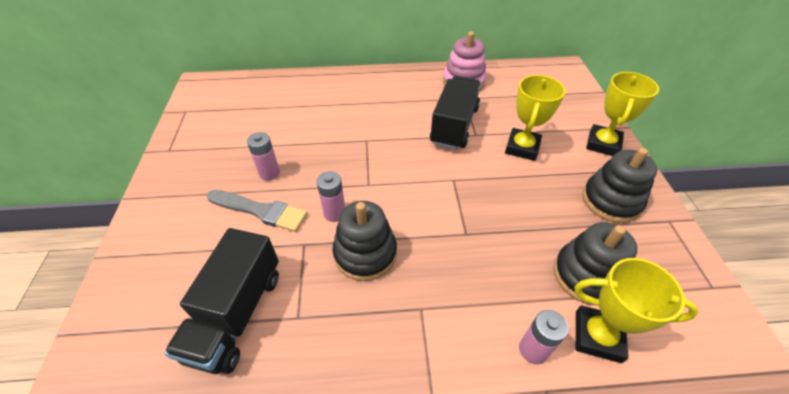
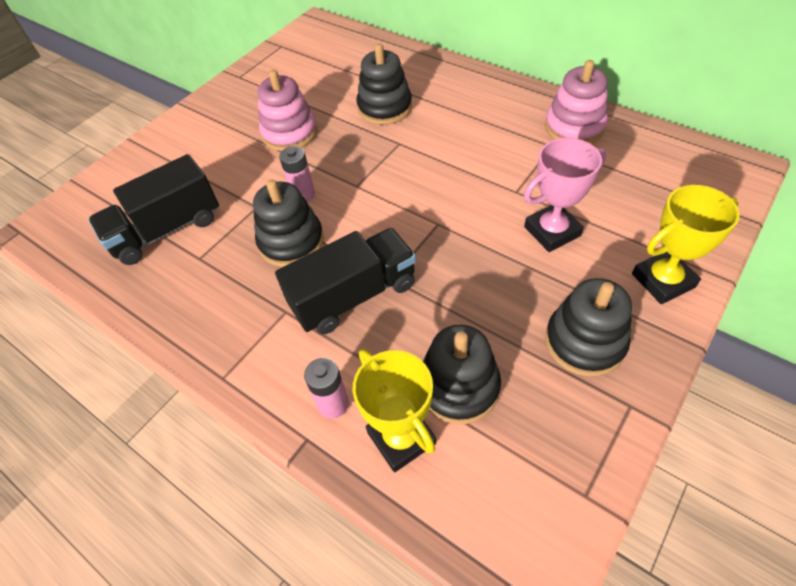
camera: 45 degrees right, 5 degrees up
(260, 211) = (253, 162): grey brush -> none
(269, 173) = (289, 133): pink battery -> pink stacking toy
(328, 121) = (385, 108): none -> black stacking toy
(454, 125) = (504, 170): black truck -> black truck (354, 295)
(522, 148) = (552, 231): yellow trophy -> pink trophy

